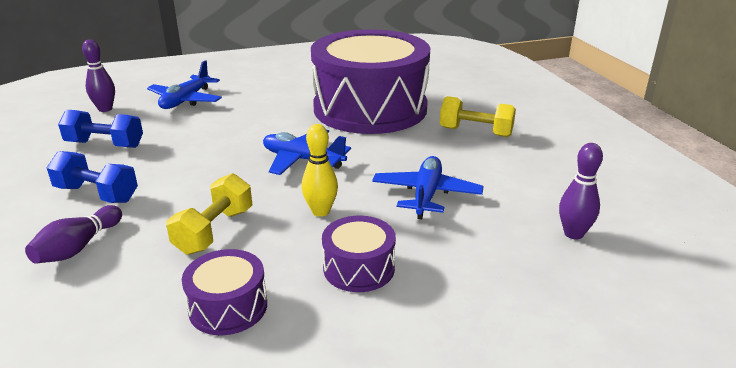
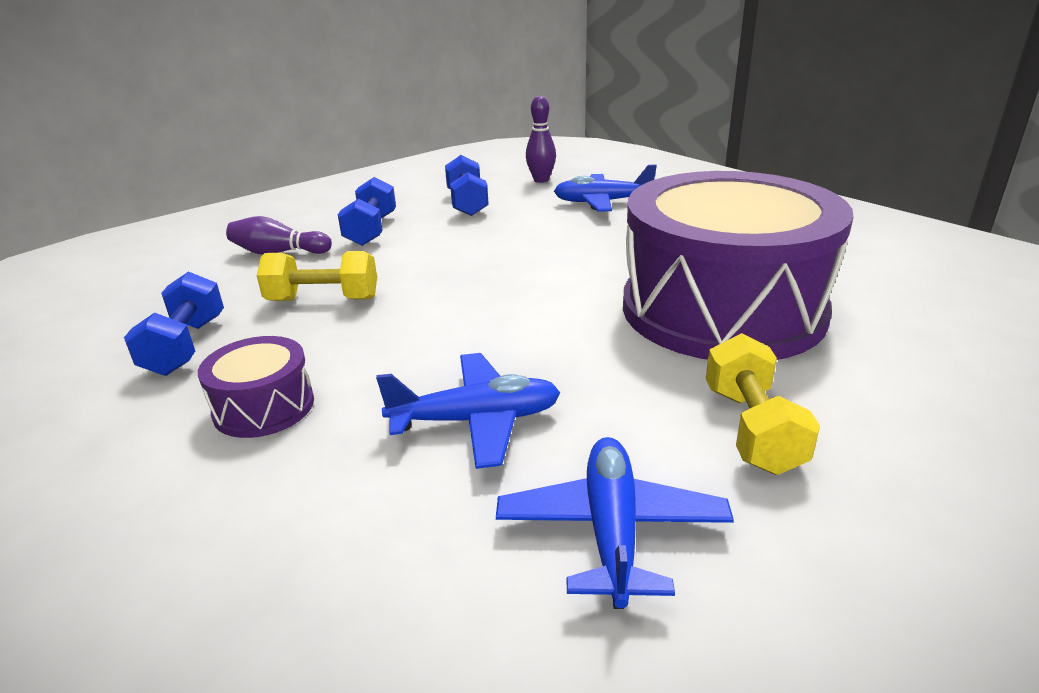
camera: 70 degrees right, 0 degrees up
(228, 307) = (185, 346): purple drum -> blue dumbbell
(302, 159) = (513, 303): blue plane -> blue plane (611, 530)
(320, 211) = (388, 348): yellow bowling pin -> none
(573, 234) = (419, 634): purple bowling pin -> none

